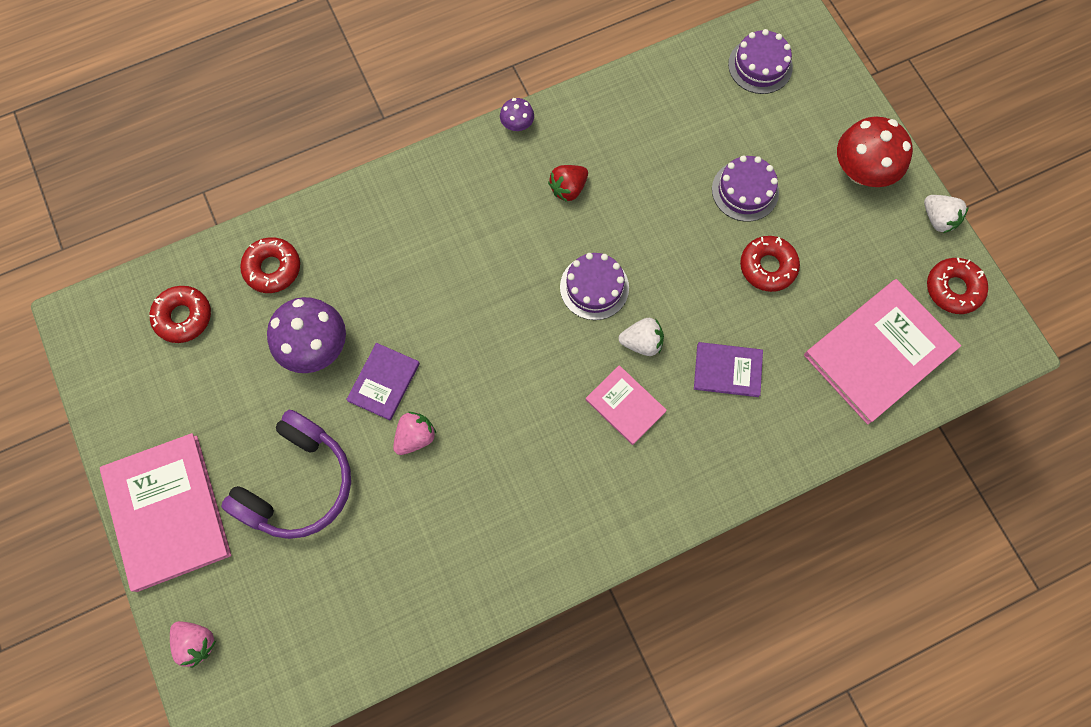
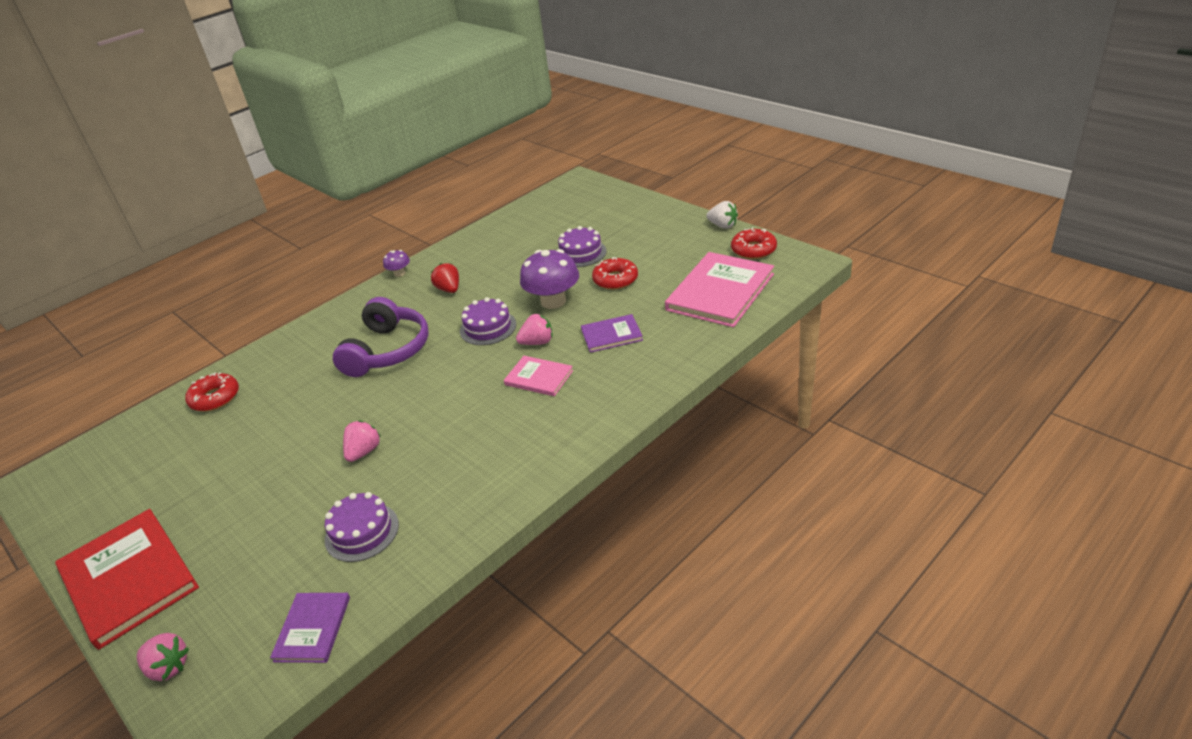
camera: 15 degrees left, 35 degrees down
(168, 512) = (129, 579): pink book -> red book
(183, 317) = (136, 449): red donut -> none
(298, 483) = (260, 516): purple headphones -> purple headphones (387, 351)
(315, 347) = (261, 429): purple mushroom -> purple mushroom (553, 301)
(384, 382) = (327, 429): purple book -> purple book (312, 629)
(568, 188) = (449, 289): red strawberry -> red strawberry turned 120 degrees clockwise
(641, 342) = (537, 342): white strawberry -> pink strawberry
(760, 66) = (564, 203): purple cake -> purple cake (362, 532)
(861, 171) = (658, 222): red mushroom -> none

